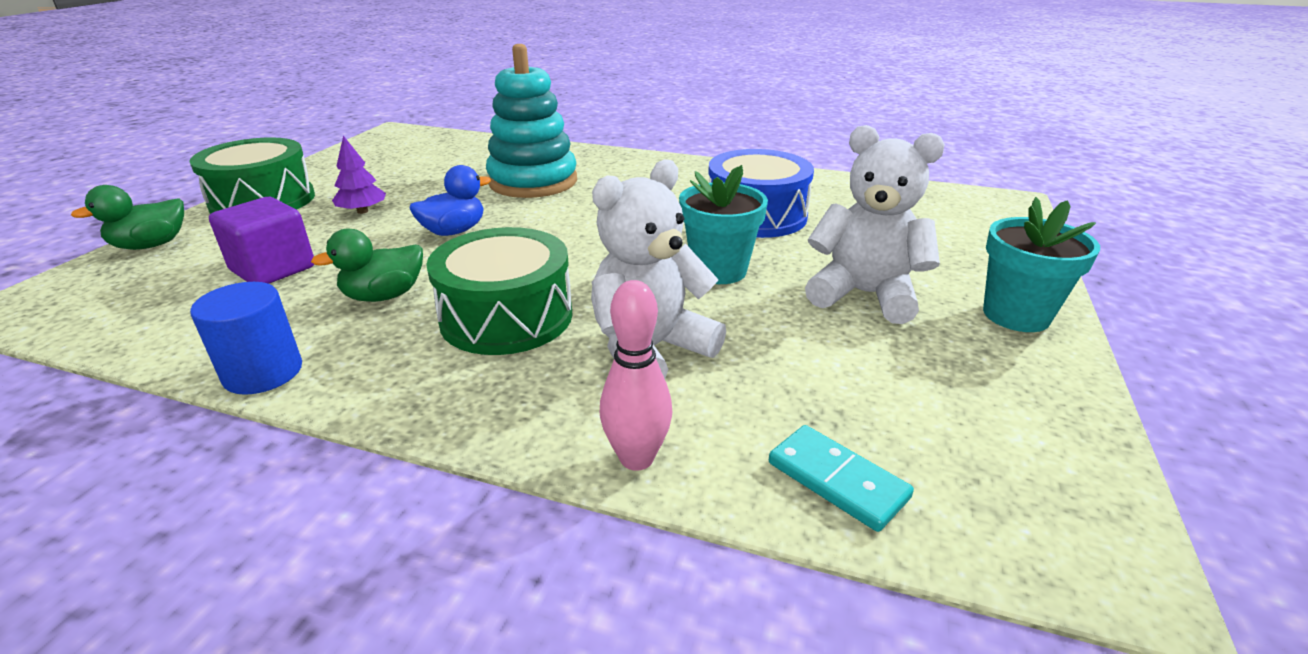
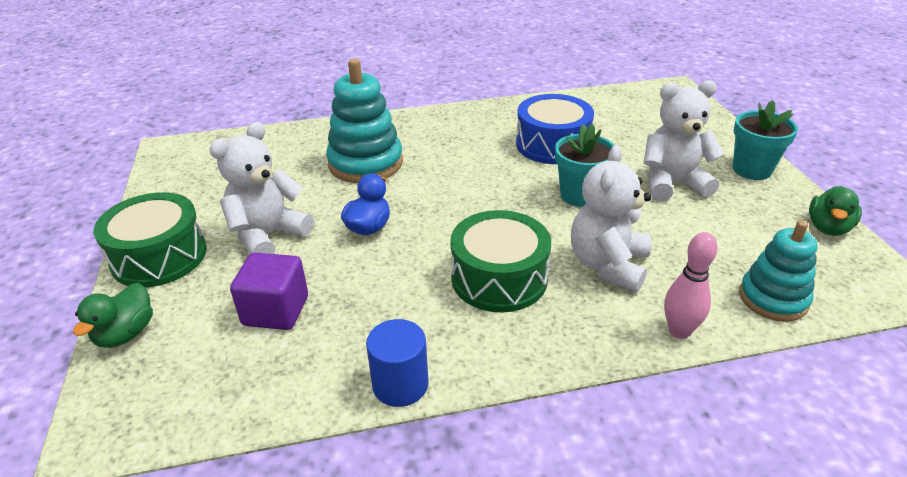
camera: 30 degrees left, 5 degrees up
(362, 211) = (268, 235): purple tree -> white teddy bear
(384, 296) = (396, 297): green duck -> green duck (828, 228)
(837, 480) = (773, 298): turquoise domino -> turquoise stacking toy

